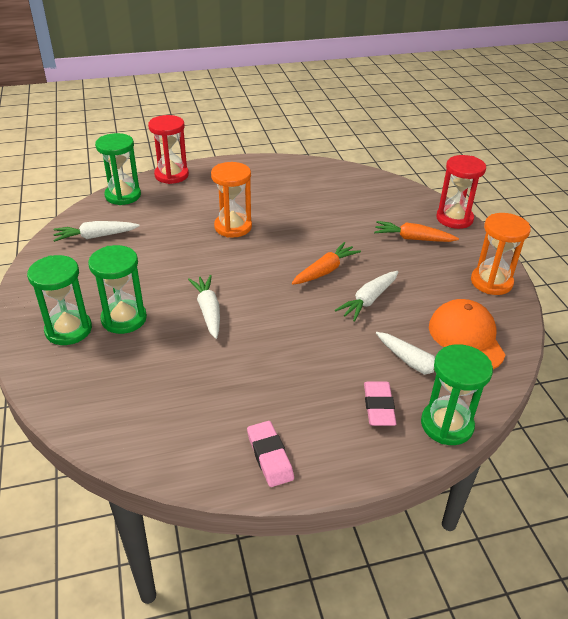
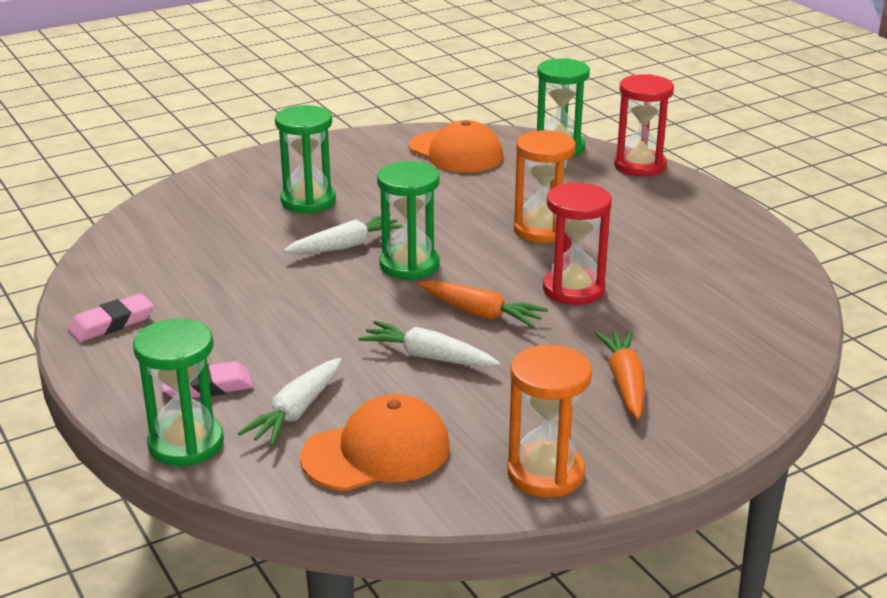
camera: 75 degrees right, 10 degrees down
(68, 330) = (277, 177): green hourglass -> green hourglass (409, 265)
(95, 236) = (456, 152): white carrot -> orange cap
(454, 218) = (728, 423): red hourglass -> red hourglass (573, 289)

